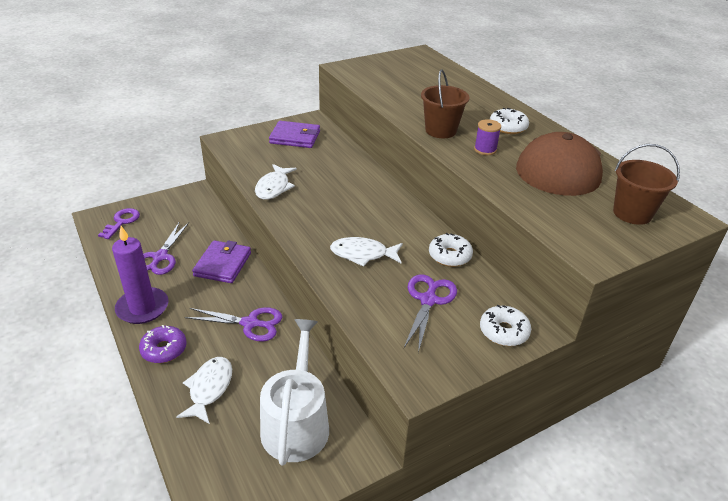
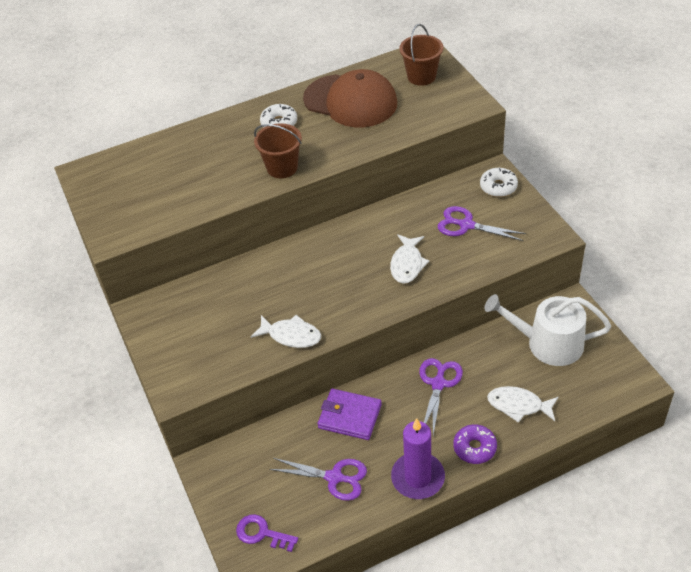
camera: 80 degrees left, 10 degrees up
(295, 137) = (182, 323): purple wallet -> none
(449, 256) = (409, 208): white donut -> none
(485, 150) = (321, 142): purple spool -> none

